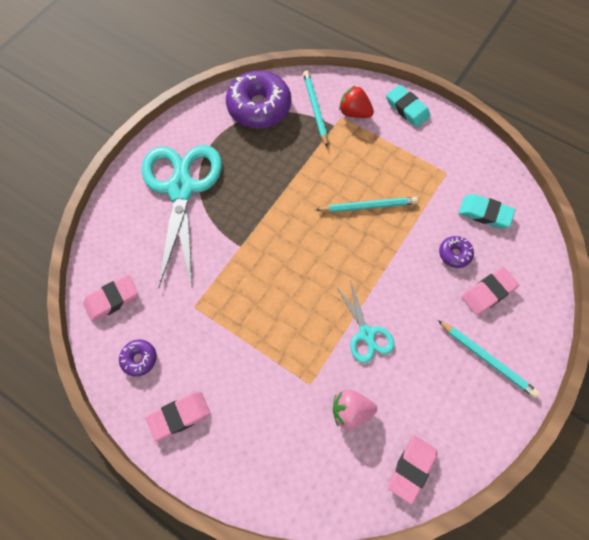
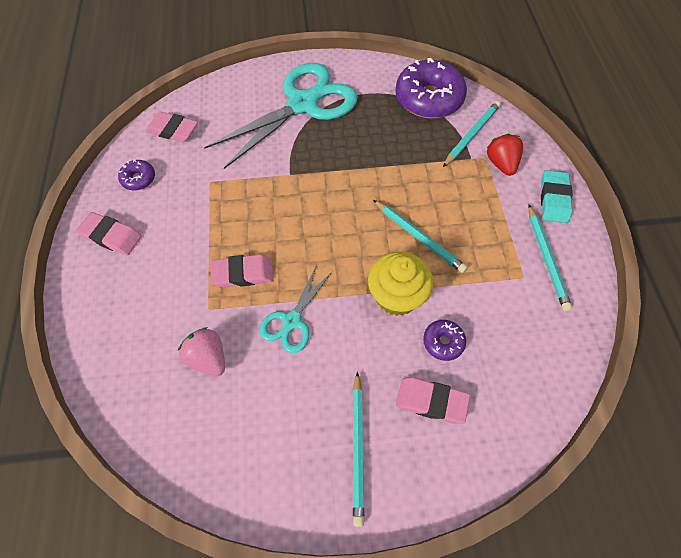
camera: 50 degrees right, 5 degrees down
(400, 255) = (396, 296): none -> yellow cupcake
(411, 468) = (190, 449): pink eraser -> pink eraser (243, 273)
(444, 150) = (546, 258): none -> turquoise pencil
(484, 213) = (516, 340): turquoise eraser -> none

